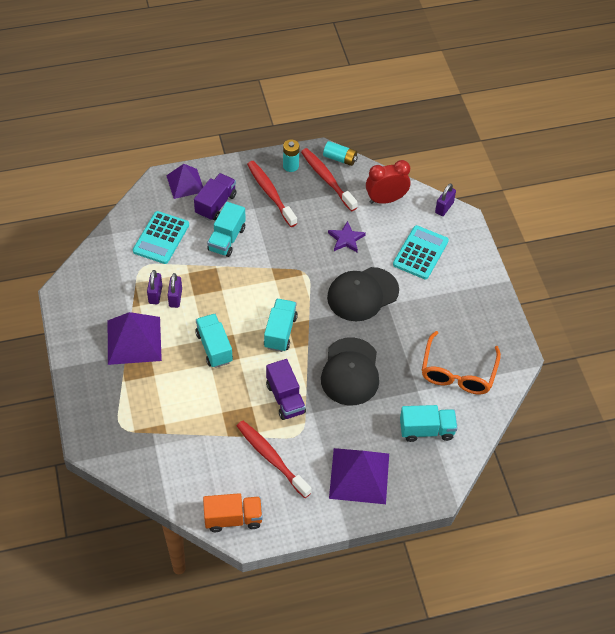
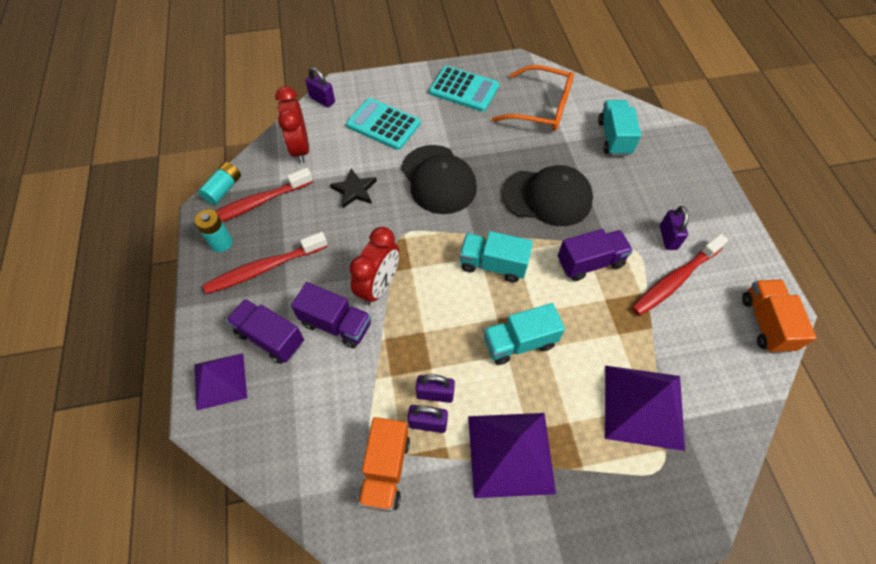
camera: 85 degrees left, 5 degrees up
(126, 274) = (386, 469): none -> orange truck
(161, 238) = (321, 416): turquoise calculator -> turquoise calculator (464, 89)
(227, 239) = (336, 324): turquoise truck -> purple truck
(258, 261) = (379, 286): none -> red clock
(314, 459) = (668, 237): none -> purple padlock
(346, 239) = (354, 190): purple star -> black star
(359, 476) = (680, 197): purple pyramid -> purple pyramid (643, 406)

